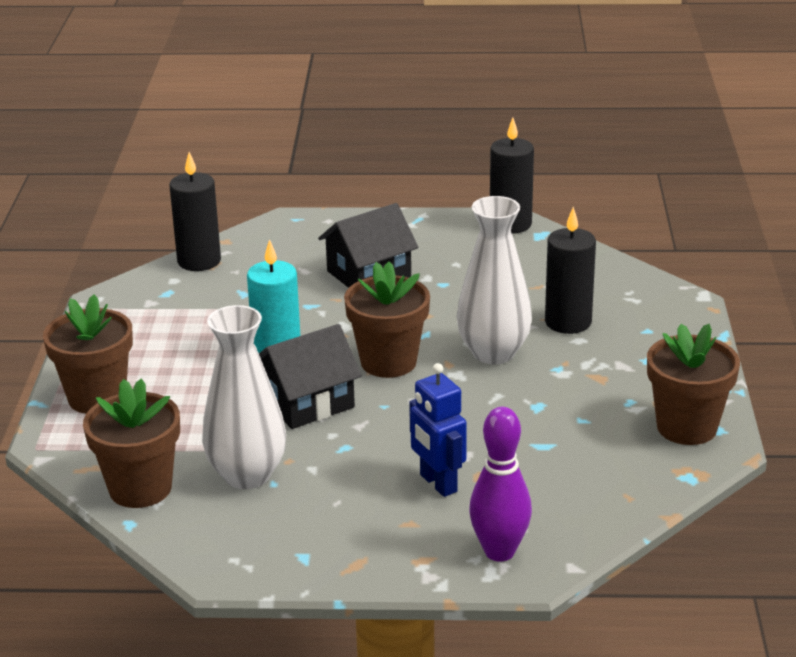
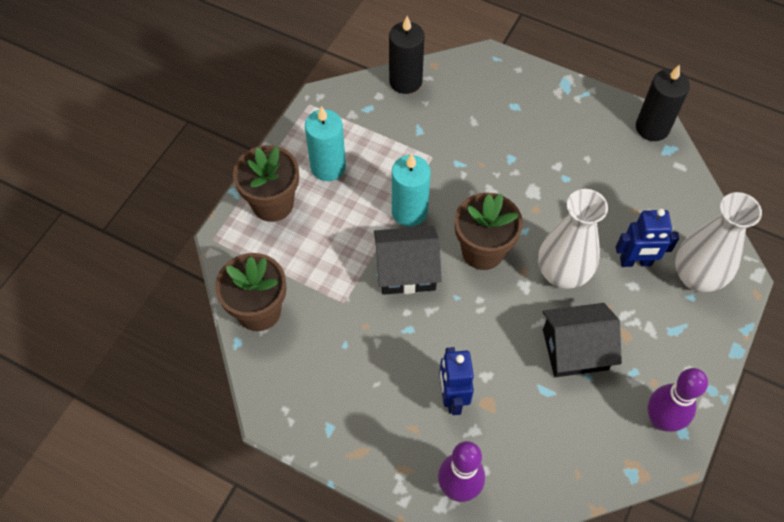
camera: 25 degrees right, 30 degrees up
(149, 350) = (328, 167): none -> turquoise candle
(247, 475) = (332, 329): white vase -> white vase (696, 276)
(369, 274) = (517, 145): black house -> black house (575, 349)
(568, 322) = (635, 262): black candle -> blue robot
(686, 427) = (660, 420): brown flower pot -> purple bowling pin

